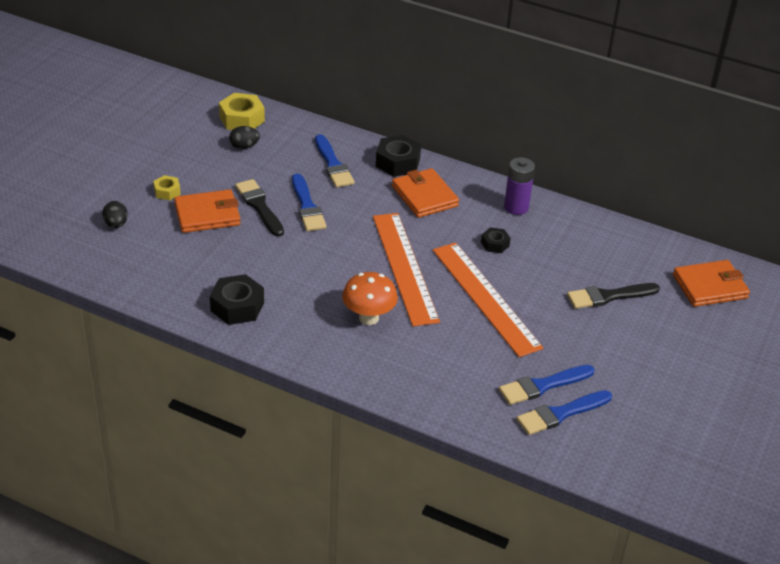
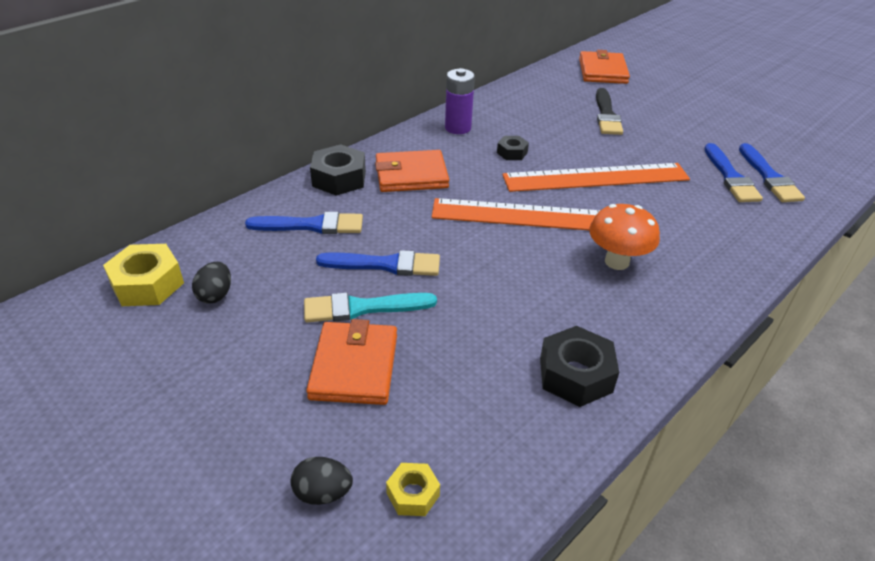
camera: 70 degrees left, 0 degrees up
(167, 192) = (271, 404): yellow nut -> yellow nut (413, 494)
(259, 206) = (362, 308): black brush -> turquoise brush

